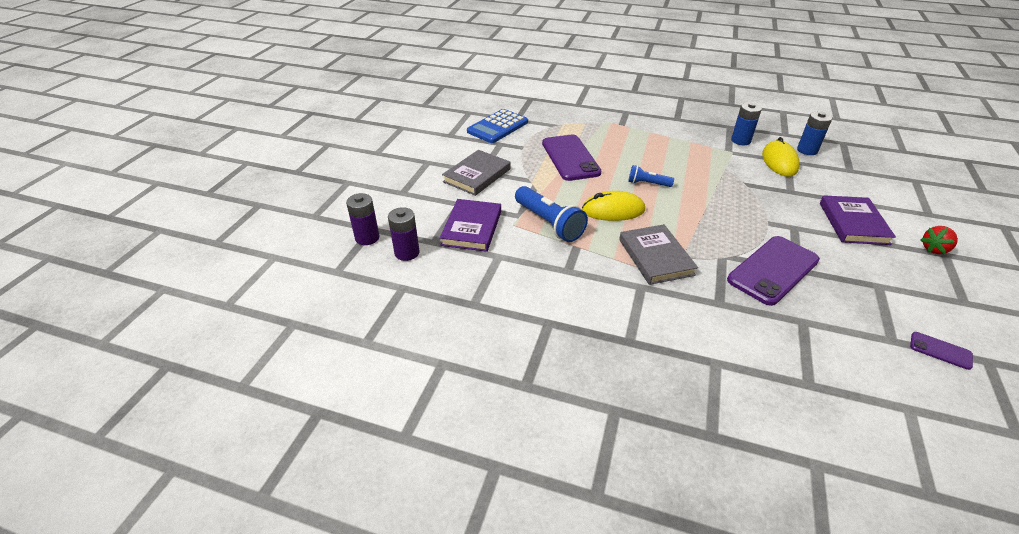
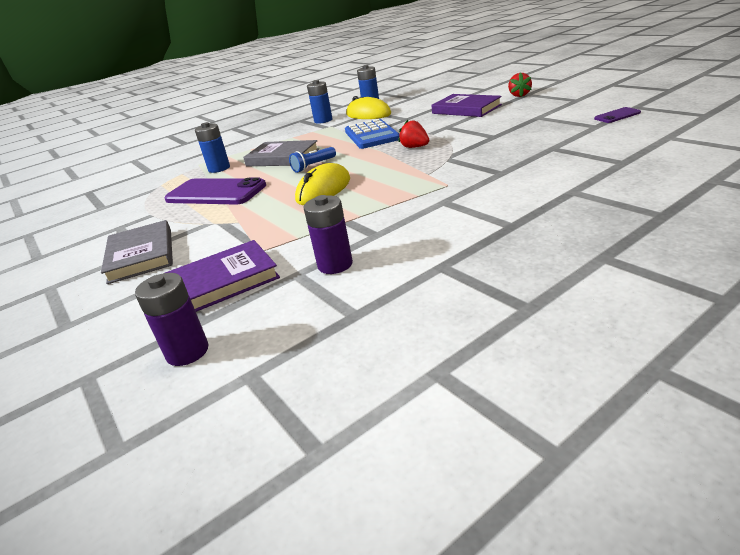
camera: 50 degrees left, 10 degrees down
(367, 238) = (97, 388): purple battery -> purple battery (335, 265)
(472, 228) = (223, 282): purple book -> purple book turned 75 degrees counterclockwise
(497, 127) = (90, 222): blue calculator -> blue calculator (371, 135)
(549, 223) = (291, 228): blue flashlight -> none
(606, 136) = (219, 168): none -> blue battery
(655, 257) = (413, 185): grey book -> grey book (282, 157)
(729, 226) = (415, 147): none -> red strawberry
(773, 270) = (485, 144): purple phone -> none

